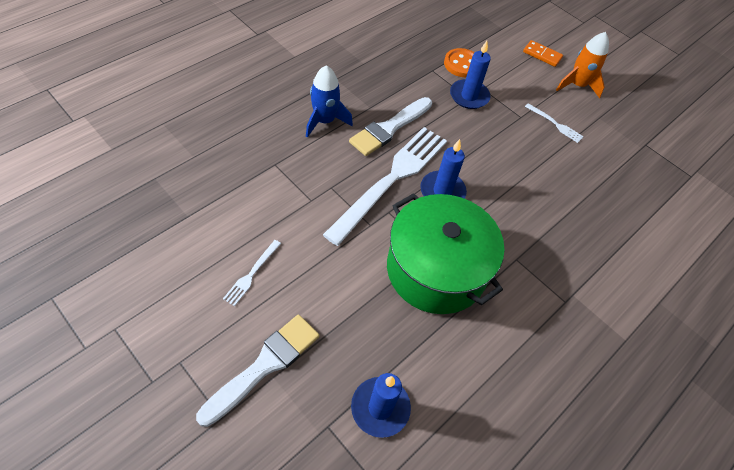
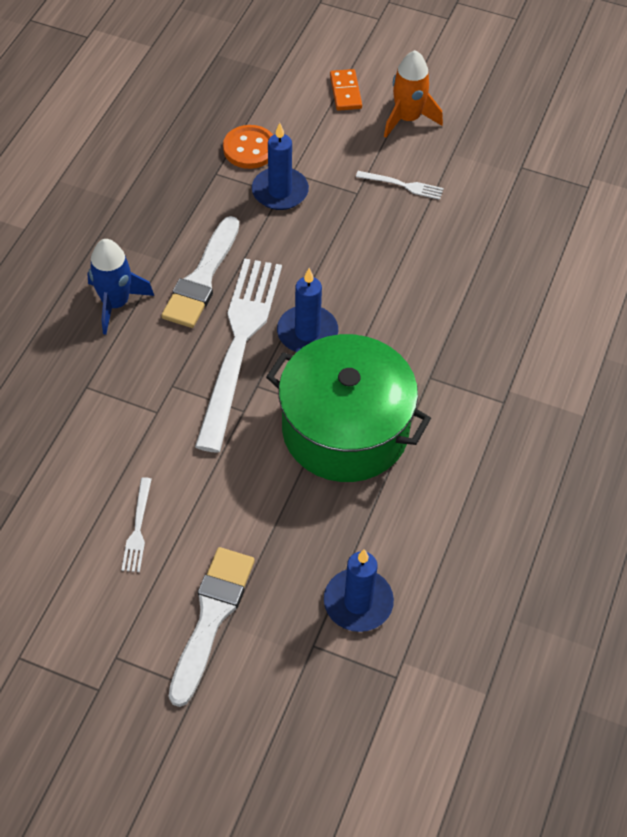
camera: 20 degrees left, 0 degrees up
(542, 55) = (345, 92): orange domino -> orange domino turned 75 degrees clockwise

